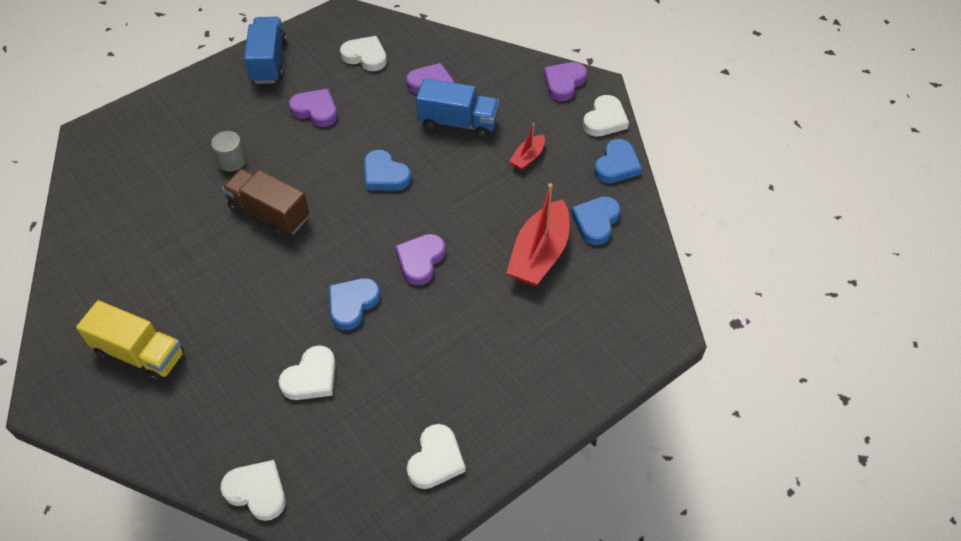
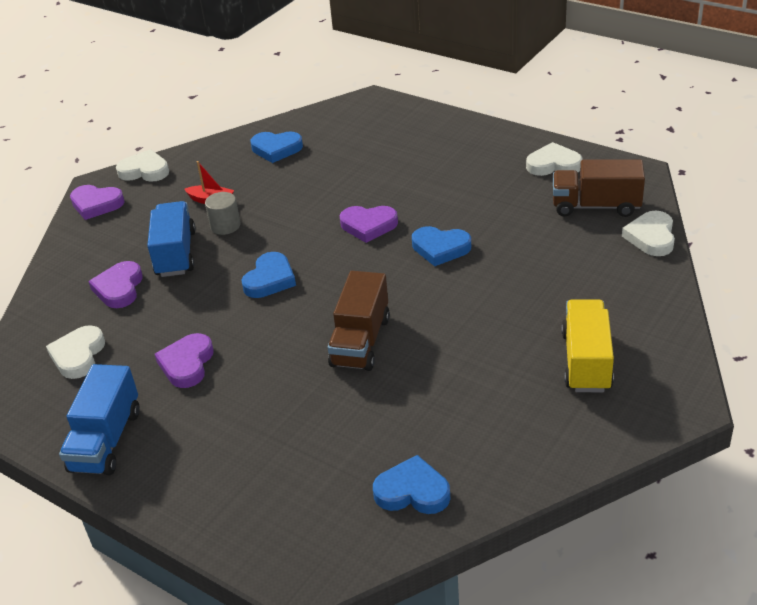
camera: 105 degrees left, 15 degrees down
(232, 161) = (296, 403): grey cylinder -> grey cylinder (225, 226)
(269, 62) = (106, 440): blue truck -> blue truck turned 60 degrees counterclockwise
(311, 377) = (530, 246): white heart -> none
(337, 465) = (596, 206): none -> brown truck
(539, 254) = (327, 167): red boat -> none
(616, 165) = (203, 153): blue heart -> blue heart (412, 491)

